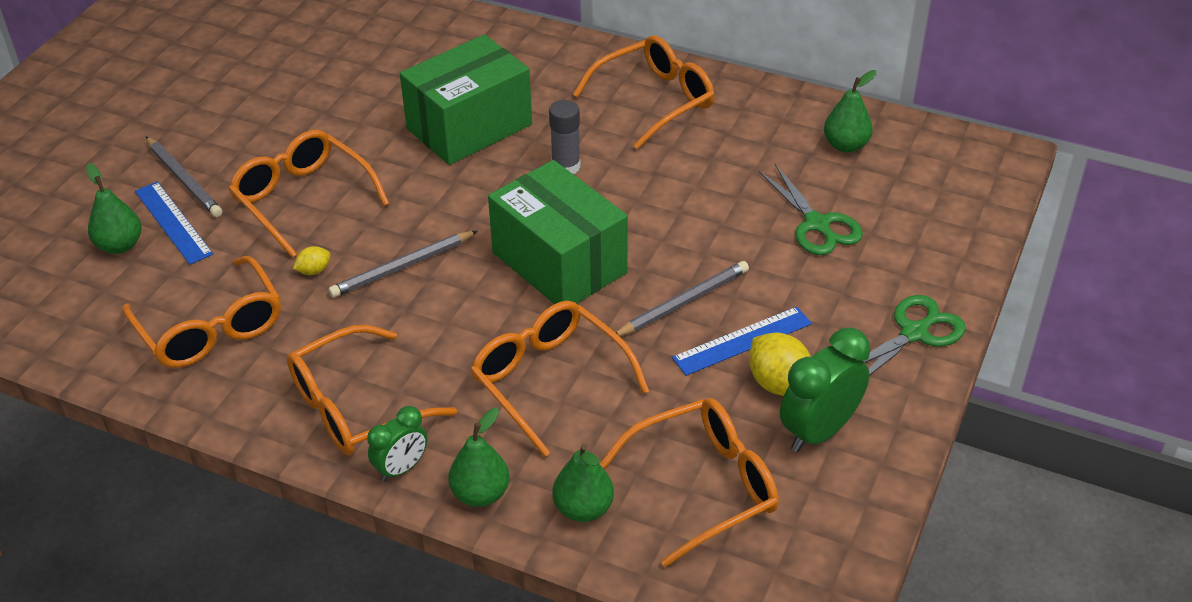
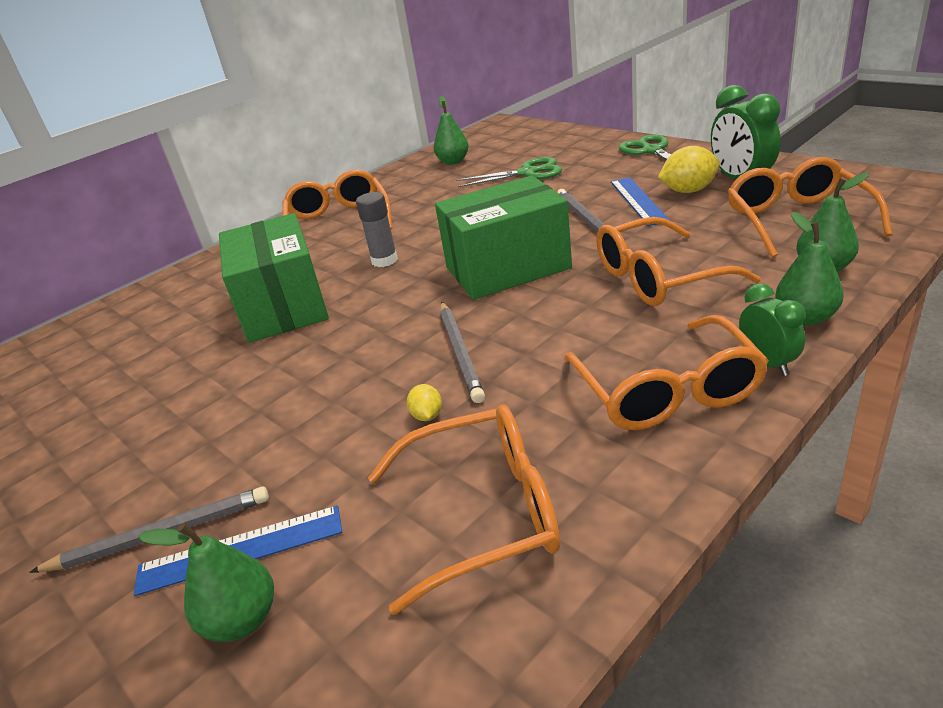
camera: 65 degrees left, 10 degrees down
(302, 199) = (296, 421): orange glasses -> none

